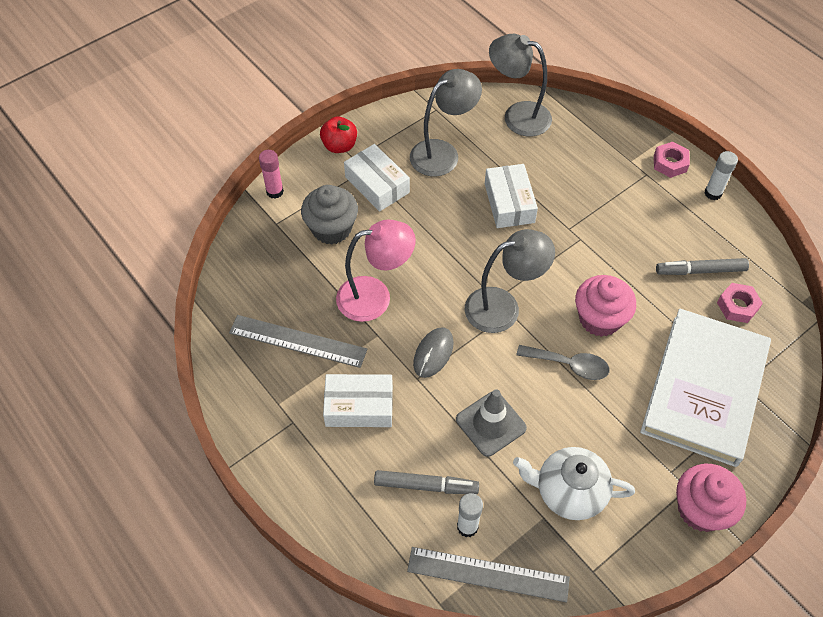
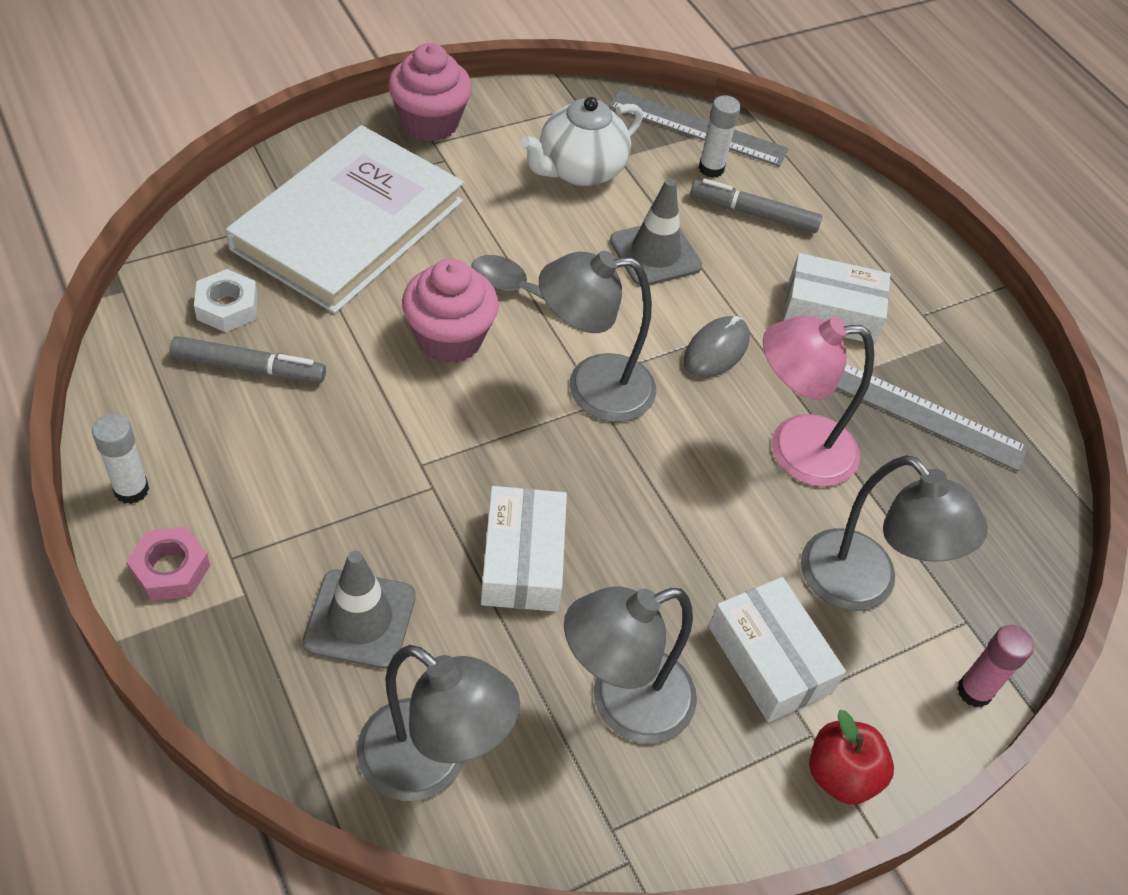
camera: 175 degrees left, 5 degrees down
(331, 229) = (863, 586): grey cupcake -> grey lamp
(569, 492) = (579, 170): white teapot -> white teapot turned 120 degrees clockwise
(574, 161) = (360, 619): none -> grey traffic cone
(737, 306) = (227, 307): pink nut -> white nut

